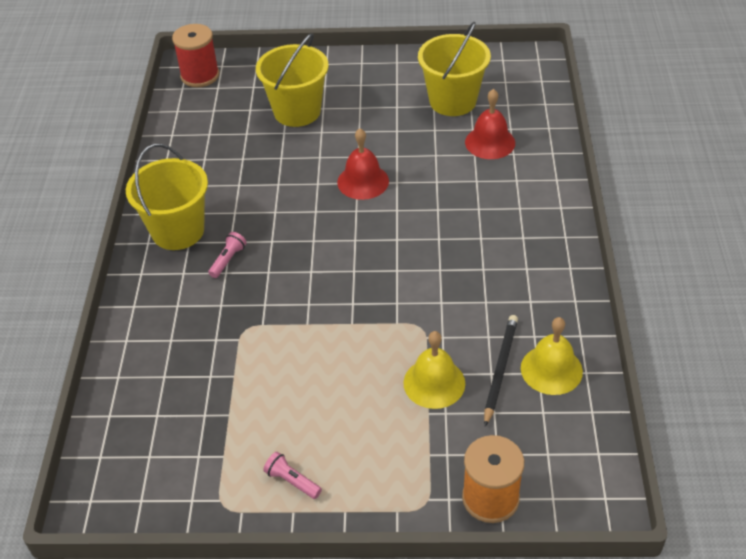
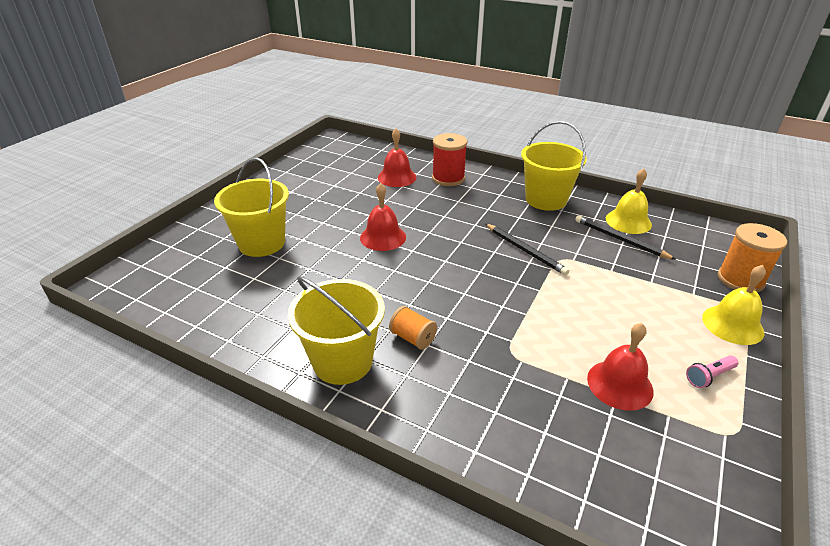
camera: 65 degrees left, 10 degrees down
(200, 75) = (134, 282): red spool -> red spool (448, 178)
(228, 260) = (413, 338): pink flashlight -> orange spool
(245, 414) = (619, 384): none -> red bell
(415, 293) = (525, 250): none -> black pencil
(434, 383) = (622, 270): yellow bell -> yellow bell (732, 324)
(452, 101) = (338, 177): yellow bucket -> yellow bucket (546, 200)

